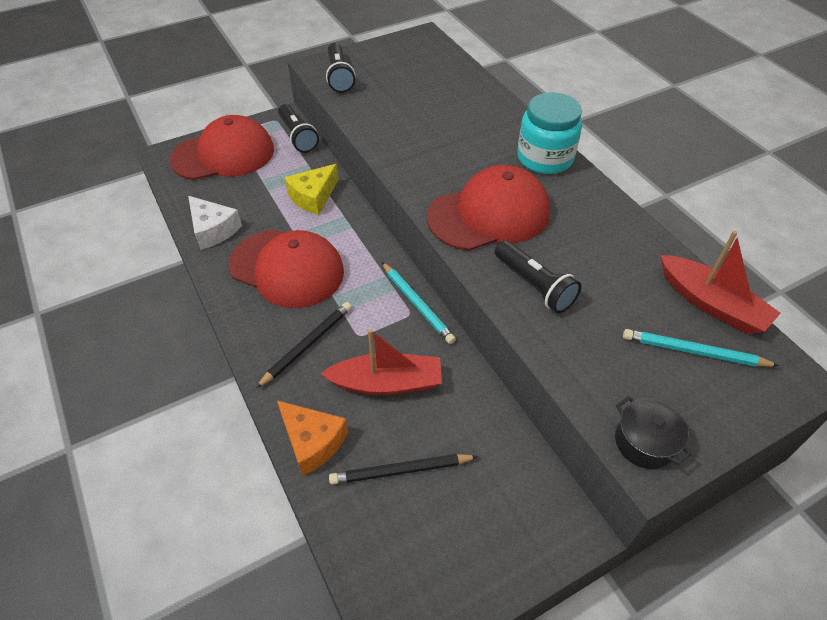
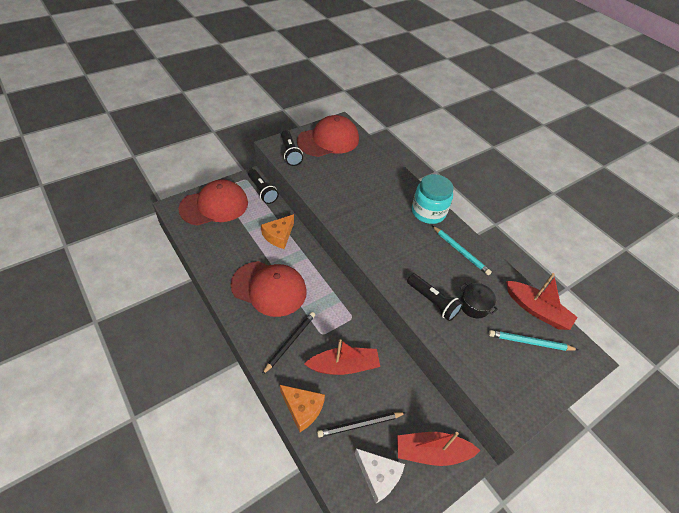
camera: 10 degrees left, 0 degrees up
(213, 230) = (216, 262): white cheese -> white cheese (378, 476)
(313, 197) = (279, 236): yellow cheese -> orange cheese
(417, 304) = (356, 311): turquoise pencil -> turquoise pencil (460, 251)
(489, 214) = (399, 253): red cap -> red cap (328, 140)
(514, 520) = (431, 452): none -> red boat
(644, 442) = (508, 403): black pot -> black pot (474, 305)

